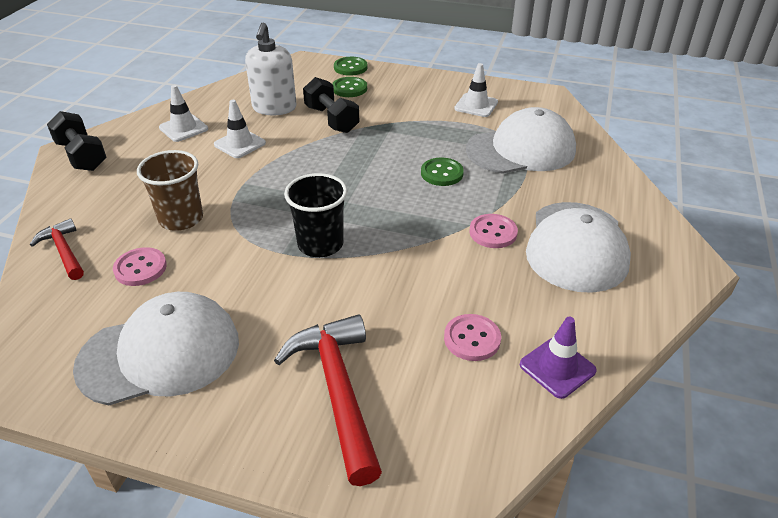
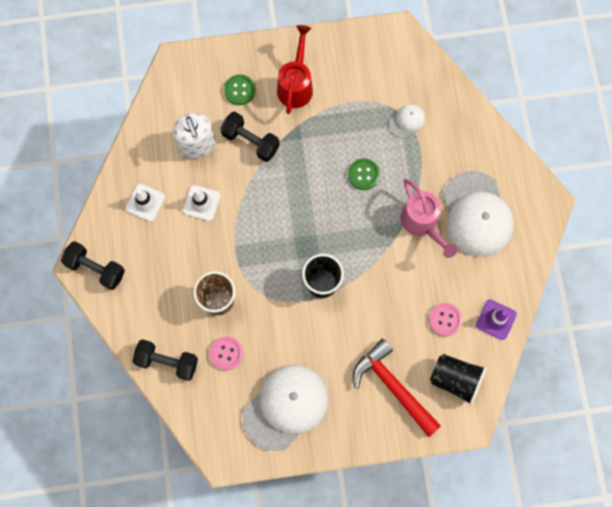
camera: 25 degrees left, 35 degrees up
(64, 251) = (167, 361): red hammer -> black dumbbell
(350, 67) = (222, 56): green button -> none
(410, 98) = (296, 85): none -> red watering can
(448, 421) = (455, 379): none -> black cup
(476, 105) = (351, 73): white traffic cone -> none
(493, 232) = (422, 223): pink button -> pink watering can
(521, 150) = (407, 121): white cap -> white cap, size x0.45

